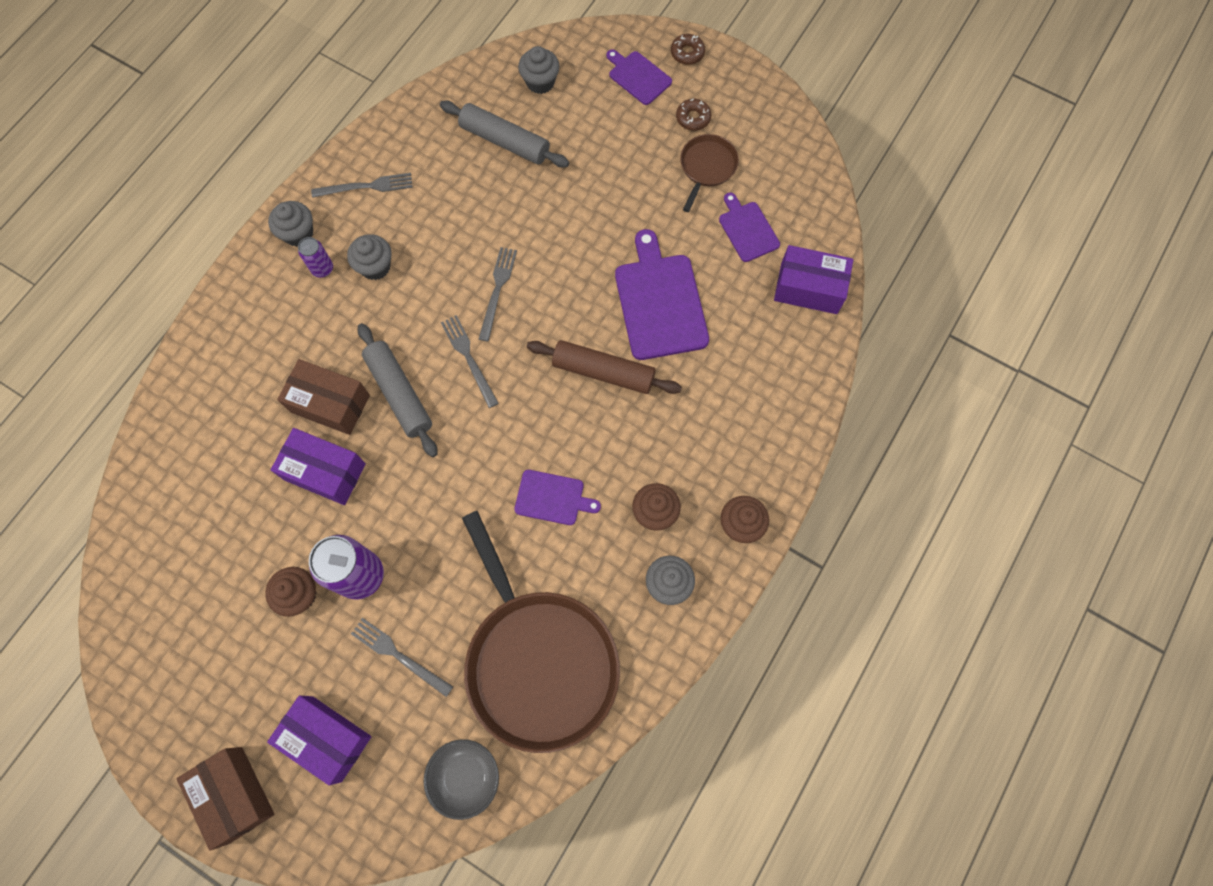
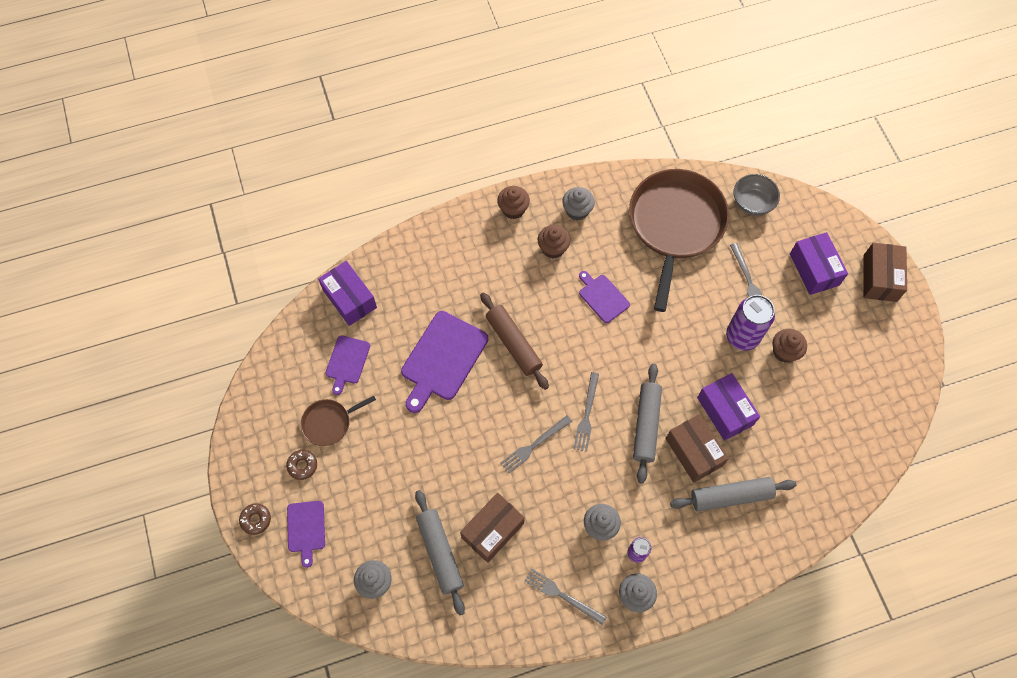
camera: 140 degrees left, 5 degrees down
(262, 387) = (731, 496): none -> grey rolling pin
(473, 191) = (492, 530): none -> brown box

